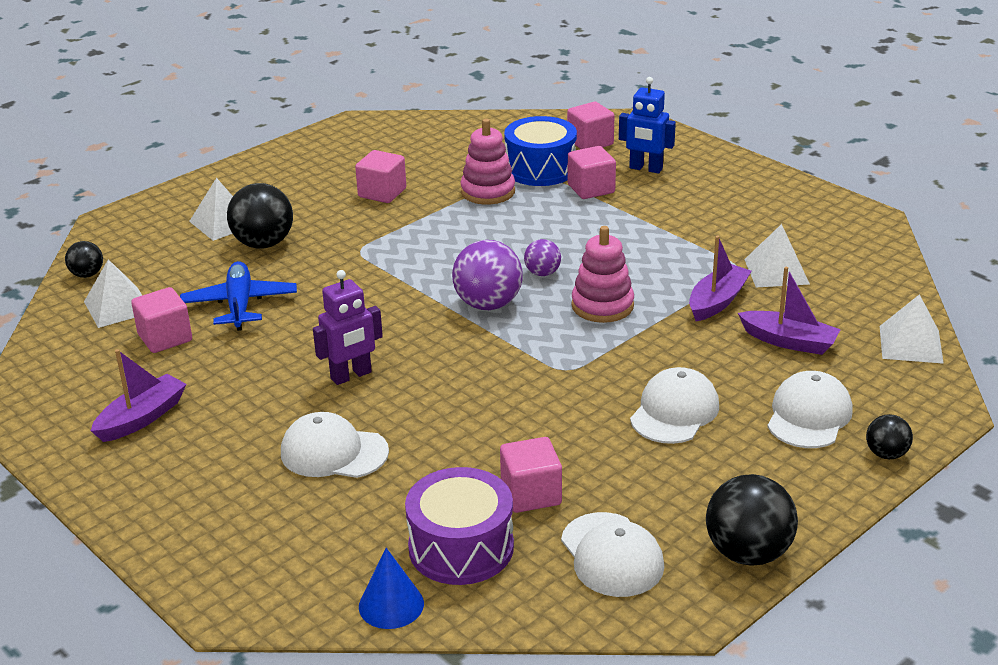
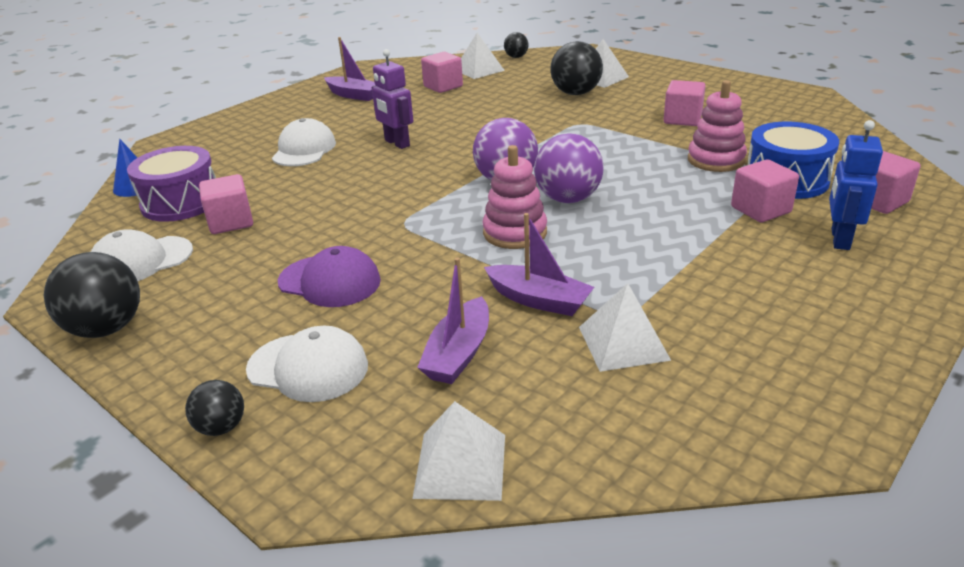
camera: 85 degrees right, 0 degrees up
(240, 305) = (487, 99): blue plane -> none
(542, 273) = (568, 199): purple ball -> purple ball, size x1.83
(674, 411) = (330, 281): white cap -> purple cap

